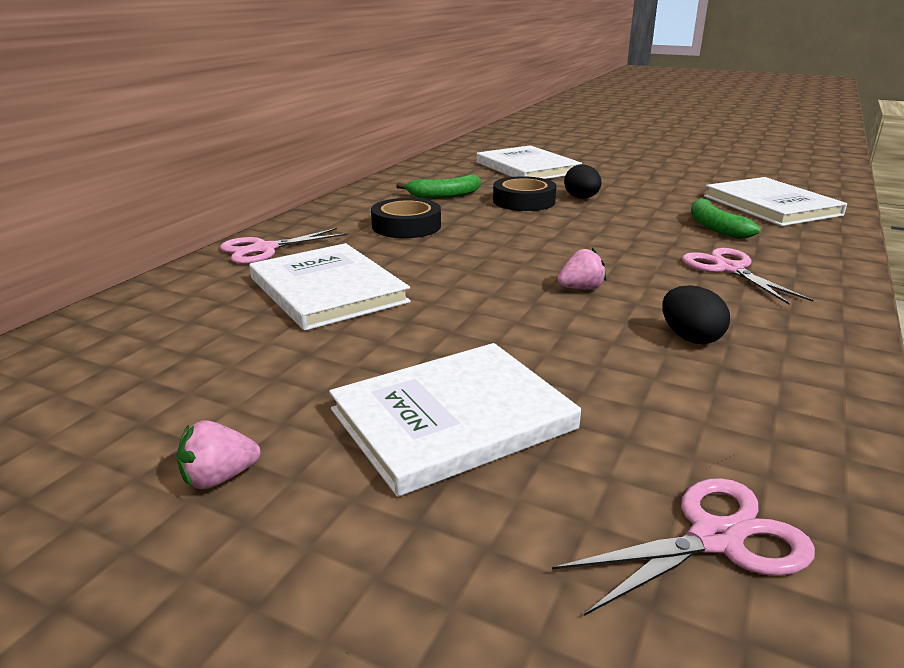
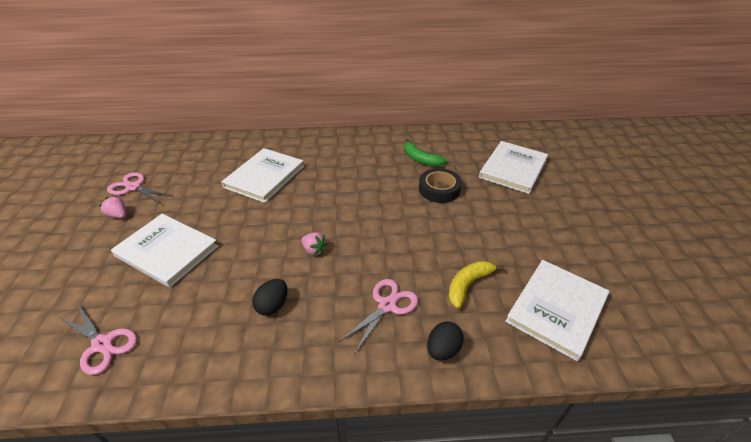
camera: 60 degrees right, 15 degrees up
(264, 249) = (297, 142): pink scissors -> pink scissors (133, 187)
(406, 226) = (359, 166): black tape -> none
(581, 198) = (470, 209): black egg -> black egg (443, 349)
(715, 227) = (468, 285): green banana -> yellow banana

